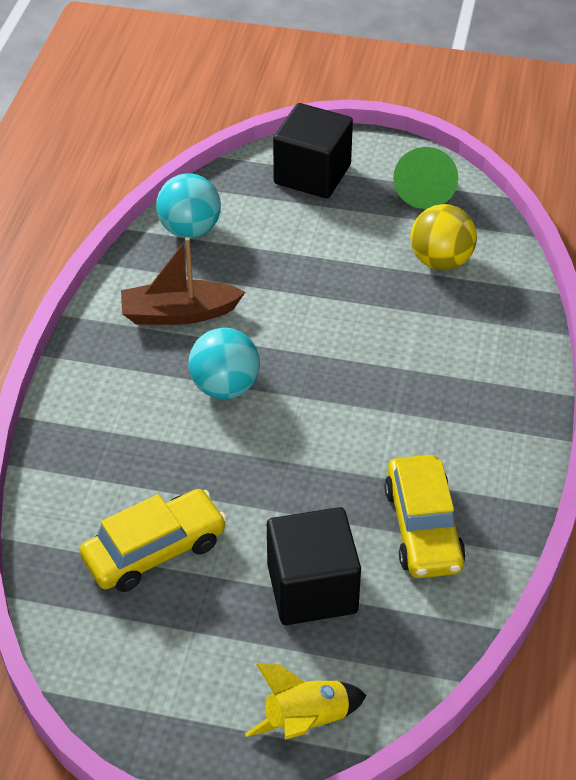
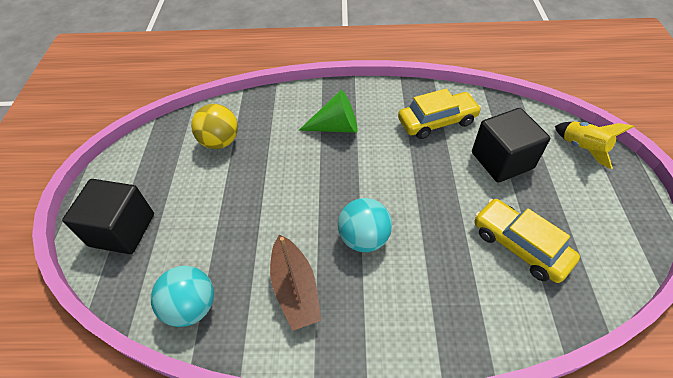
camera: 100 degrees left, 5 degrees up
(424, 188) = (144, 159): green cone -> green cone (336, 127)

